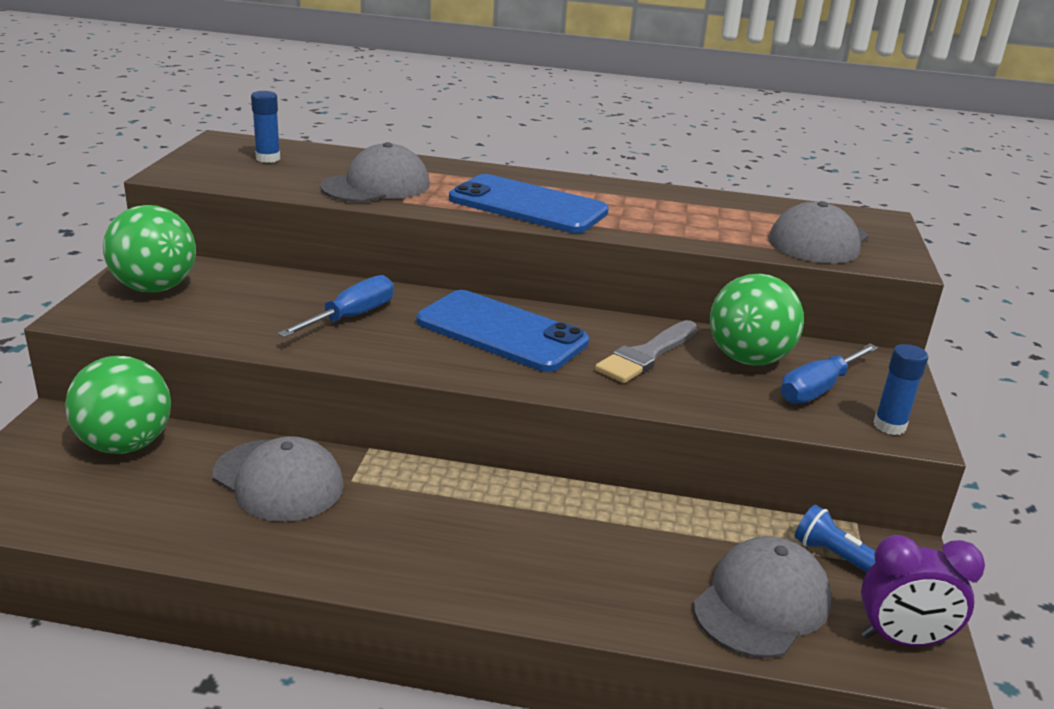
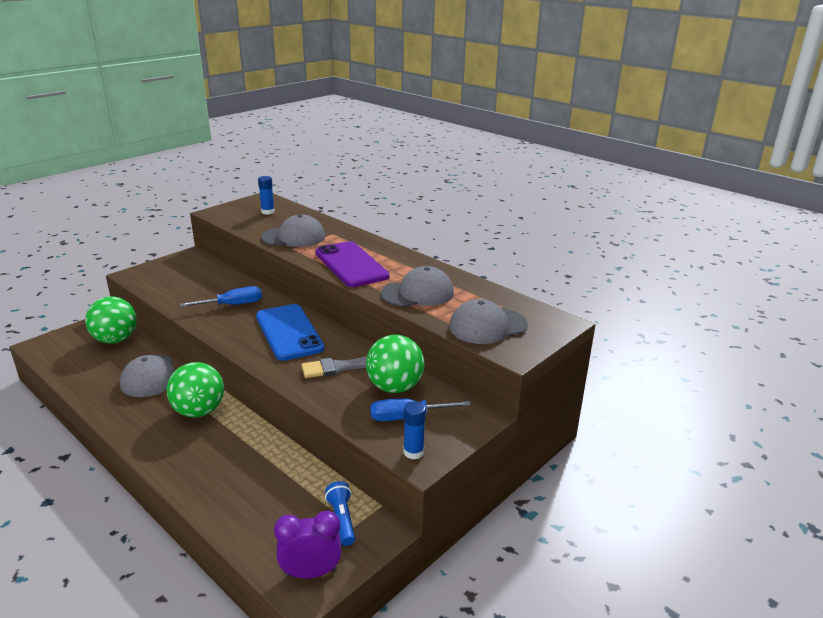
camera: 35 degrees right, 0 degrees up
(155, 288) = (175, 268): green ball -> green ball (199, 411)
(528, 205) = (351, 264): blue phone -> purple phone
(762, 603) = (269, 521): grey cap -> grey cap (418, 293)
(902, 640) = (311, 573): purple clock -> purple clock turned 135 degrees clockwise

